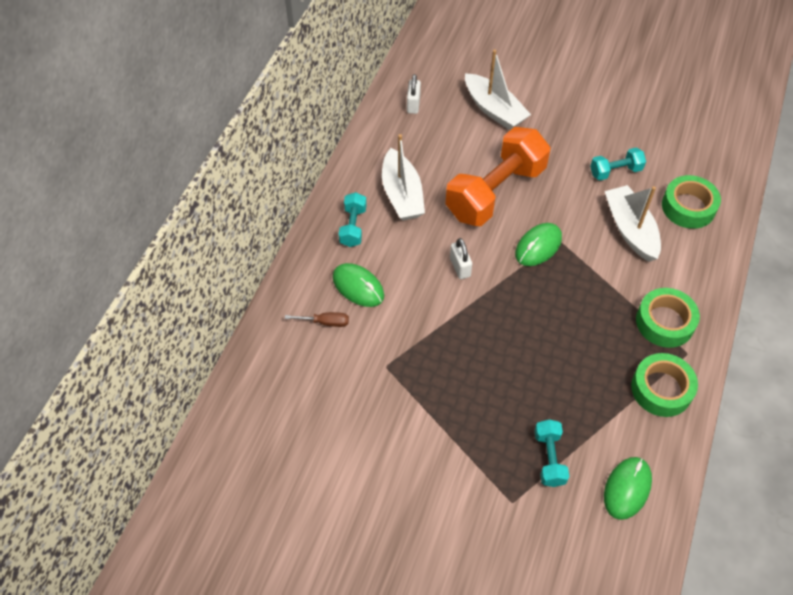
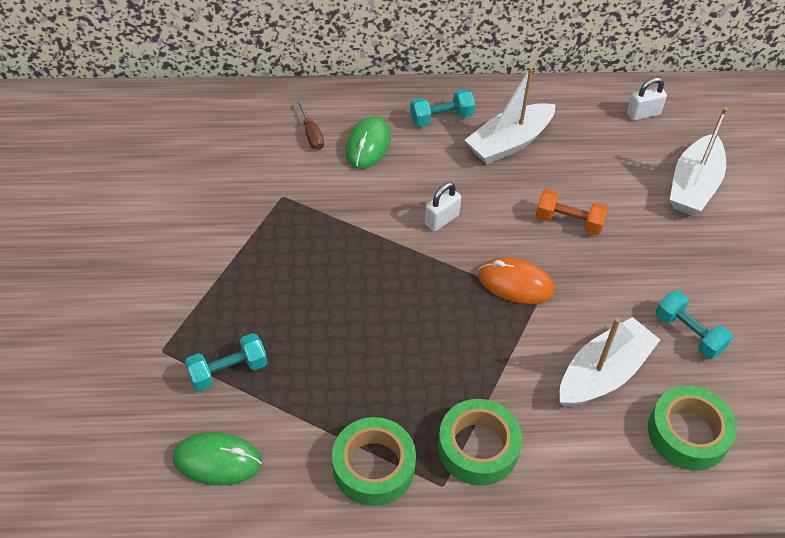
camera: 65 degrees right, 5 degrees down
(495, 192) = (569, 221): orange dumbbell -> orange dumbbell, size x0.46
(538, 246) = (515, 283): green mouse -> orange mouse

